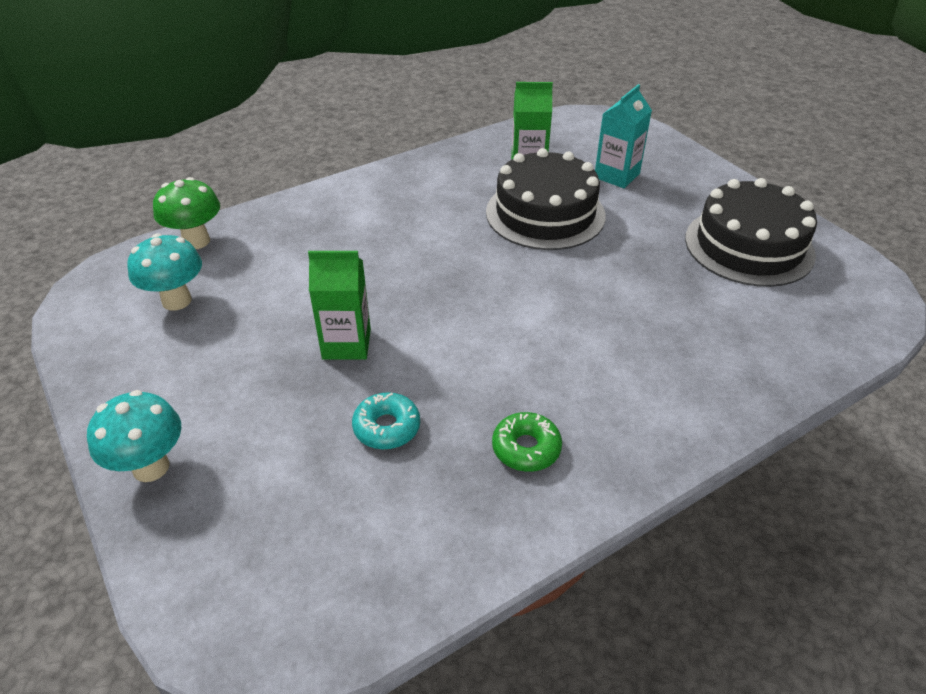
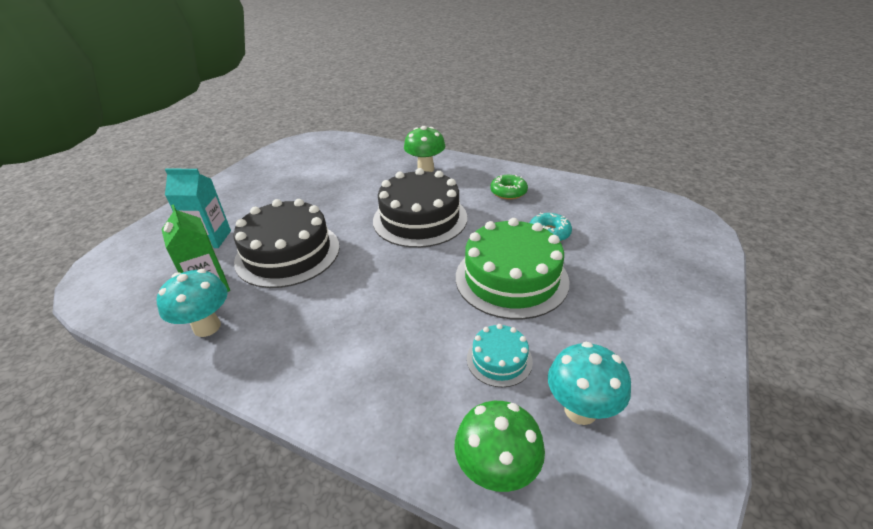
camera: 120 degrees left, 5 degrees down
(151, 467) = (691, 301): turquoise mushroom -> turquoise mushroom (207, 327)
(267, 284) = (499, 360): none -> turquoise cake
(346, 344) = (511, 278): green carton -> green cake
(676, 388) = (425, 169): none -> green mushroom
(749, 246) = (283, 175): black cake -> black cake (420, 219)

